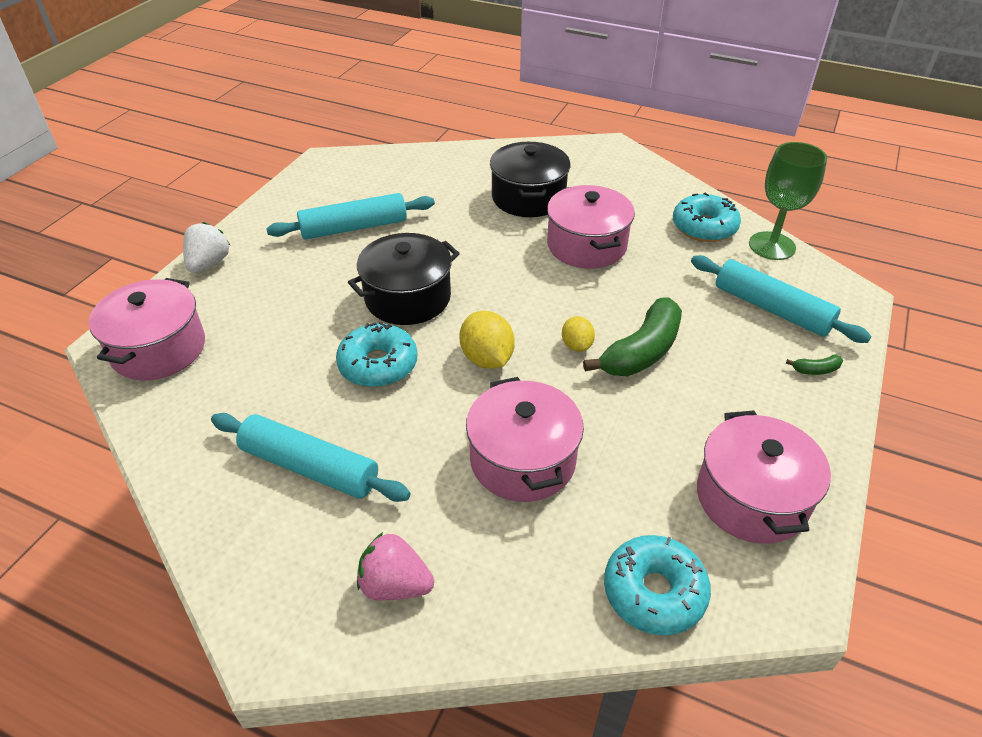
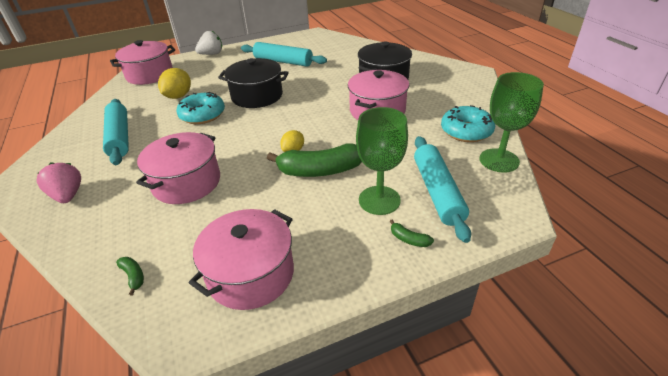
camera: 45 degrees right, 5 degrees down
(487, 359) = (245, 135): yellow lemon -> yellow lemon (178, 96)
(654, 592) = (133, 276): turquoise donut -> green banana
(740, 348) = (379, 200): none -> green goblet

